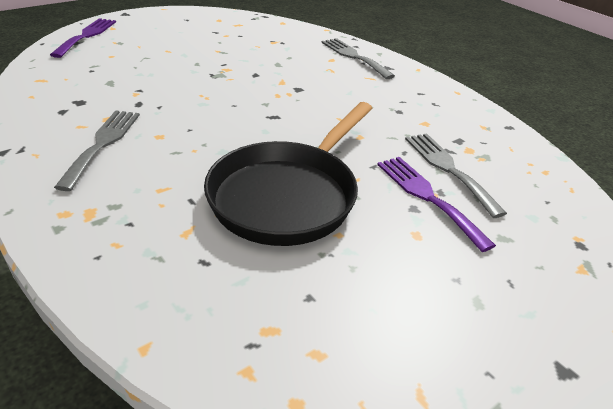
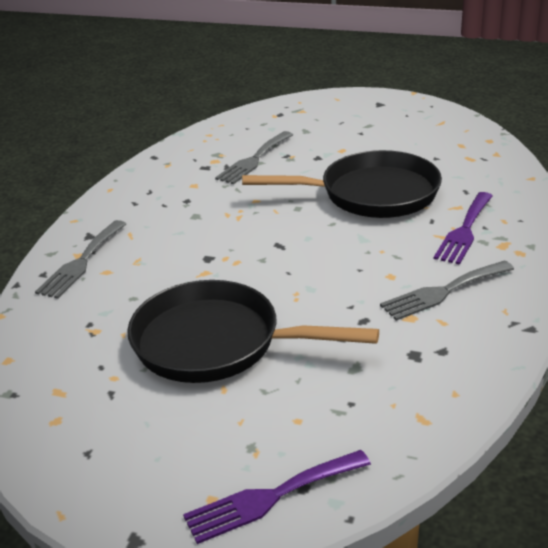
camera: 120 degrees left, 5 degrees down
(205, 61) = (216, 343): none -> black pan
(427, 197) = (299, 157): purple fork -> purple fork (464, 231)

